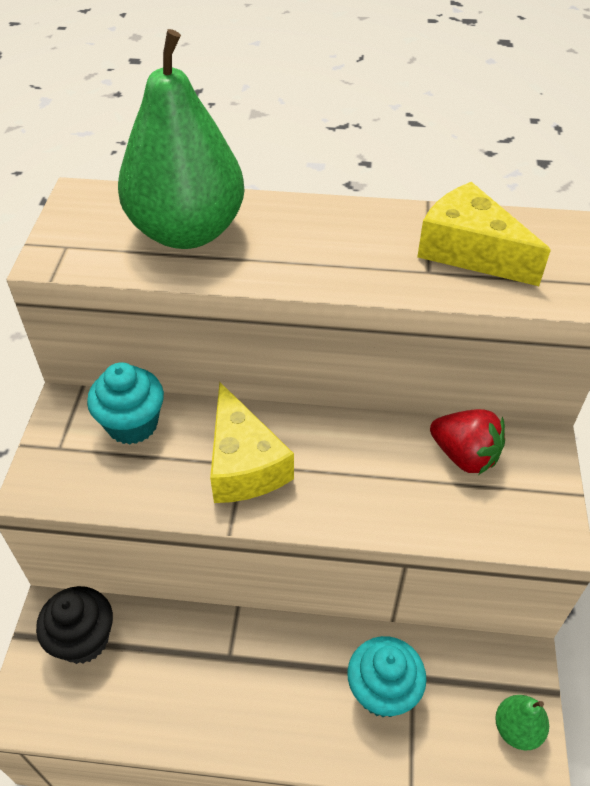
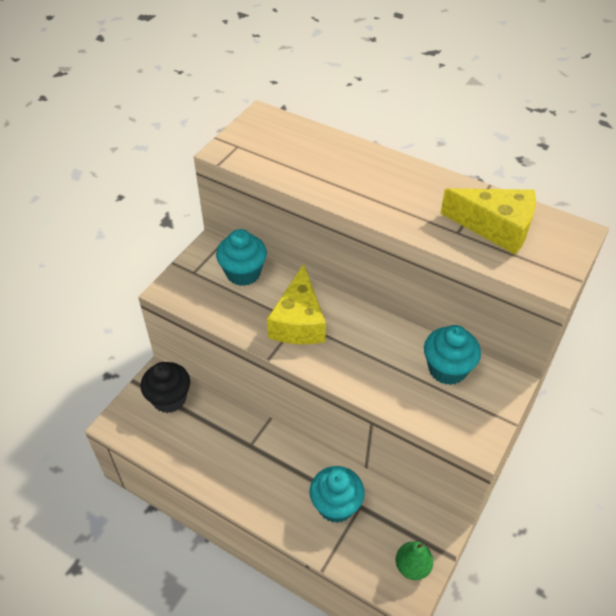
camera: 25 degrees right, 0 degrees up
(187, 231) = (315, 158): green pear -> none
(464, 456) = (447, 369): red strawberry -> turquoise cupcake
(470, 251) = (495, 227): yellow cheese -> yellow cheese turned 135 degrees clockwise

